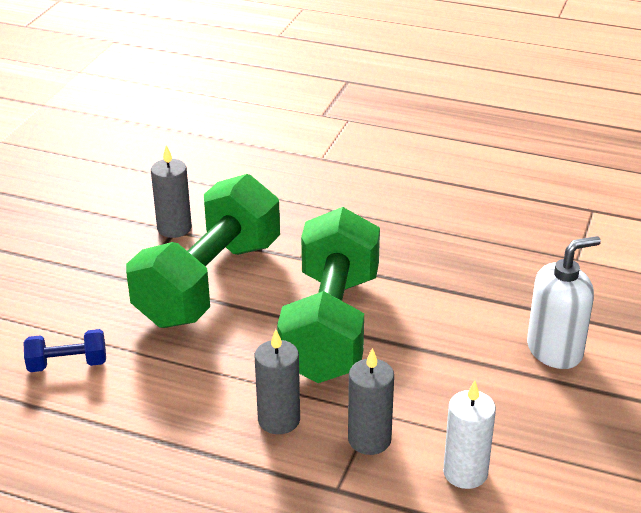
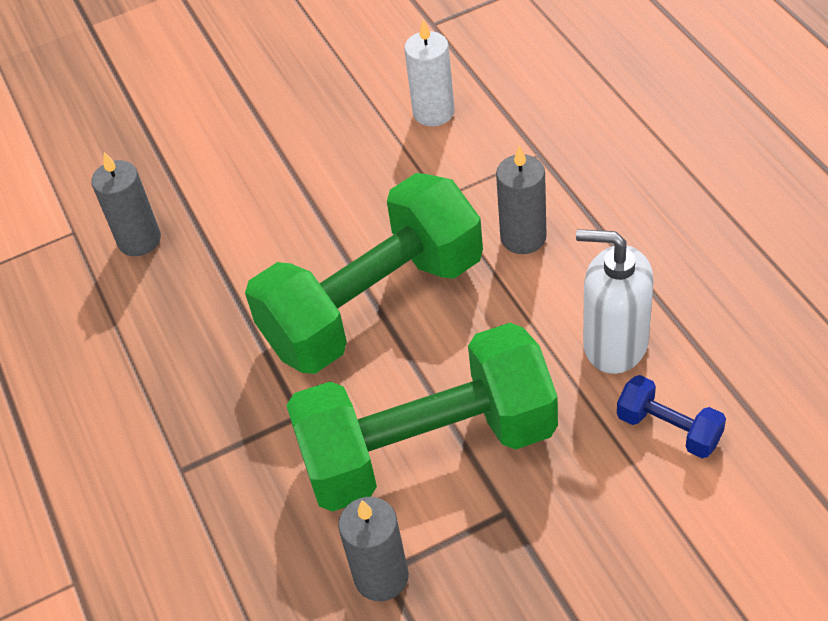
camera: 130 degrees left, 15 degrees up
(369, 439) = (471, 177): grey candle -> grey candle (139, 240)
(555, 350) = (232, 161): white soap dispenser -> white soap dispenser (614, 344)

